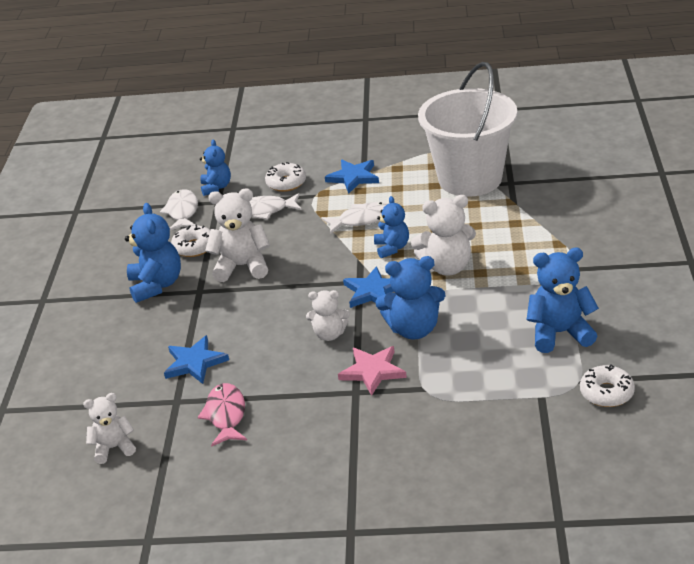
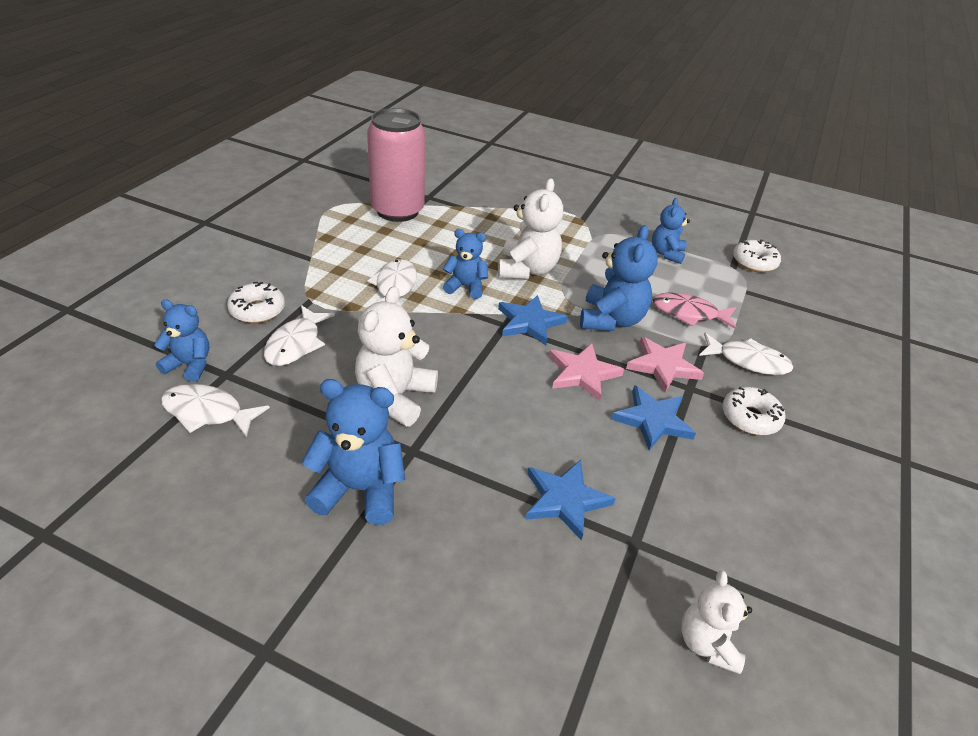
camera: 75 degrees left, 5 degrees up
(194, 247) = (307, 426): white donut -> white donut (750, 418)
(226, 415) = (685, 501): pink fish -> pink fish (689, 314)
(329, 334) = (582, 373): white teddy bear -> pink star
(353, 177) = (309, 266): blue star -> blue star (653, 420)
(420, 417) = (748, 361): none -> white fish
(470, 179) = (397, 211): white bucket -> pink can
(559, 333) = (666, 254): blue teddy bear -> blue teddy bear, size x0.63

